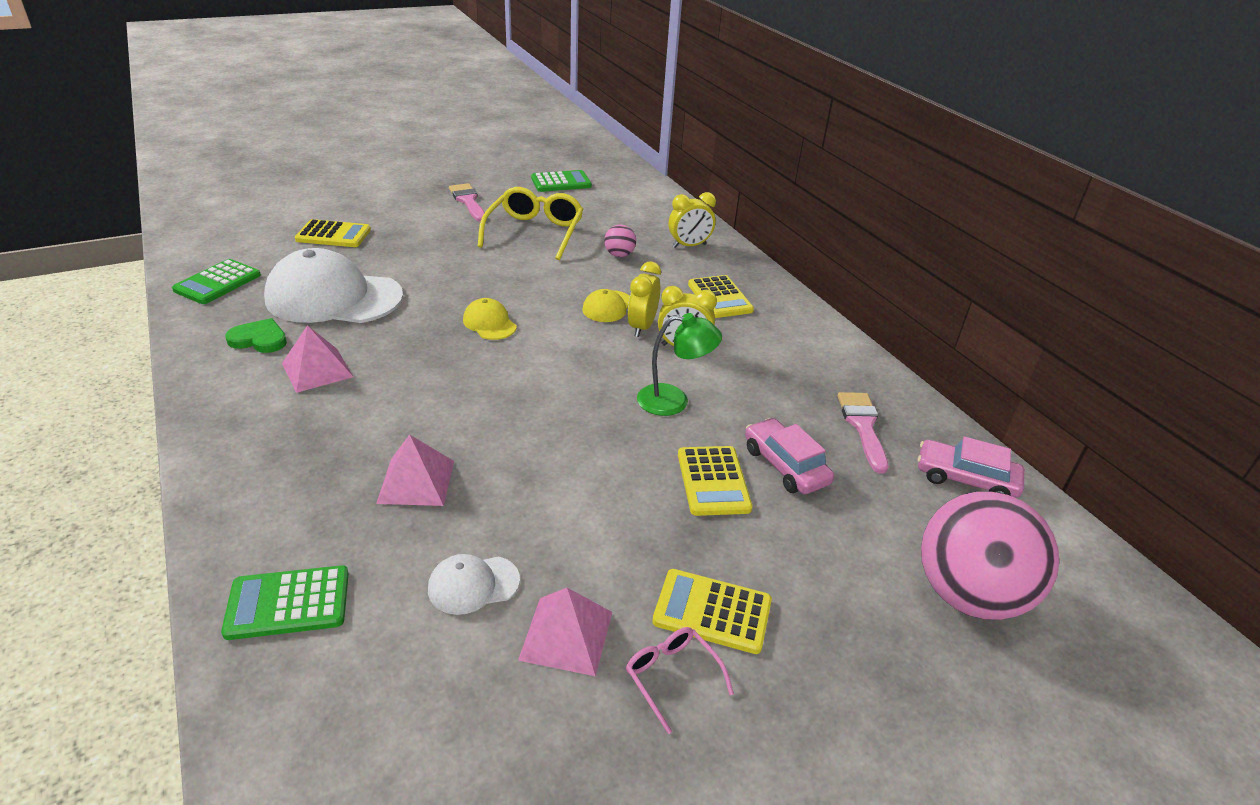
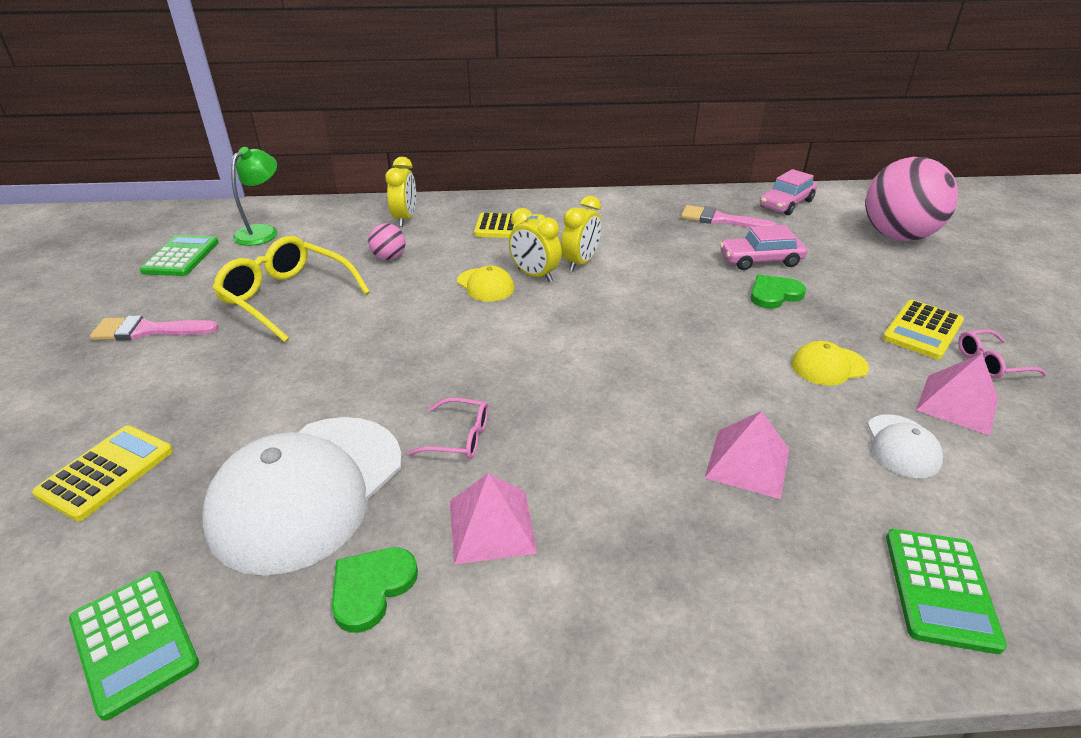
camera: 65 degrees left, 0 degrees up
(401, 338) = (459, 437): none -> pink glasses
(489, 323) = (468, 364): yellow cap -> yellow cap (828, 366)
(674, 401) = (660, 286): green lamp -> green lamp (262, 232)
(713, 481) = (774, 294): yellow calculator -> green heart

